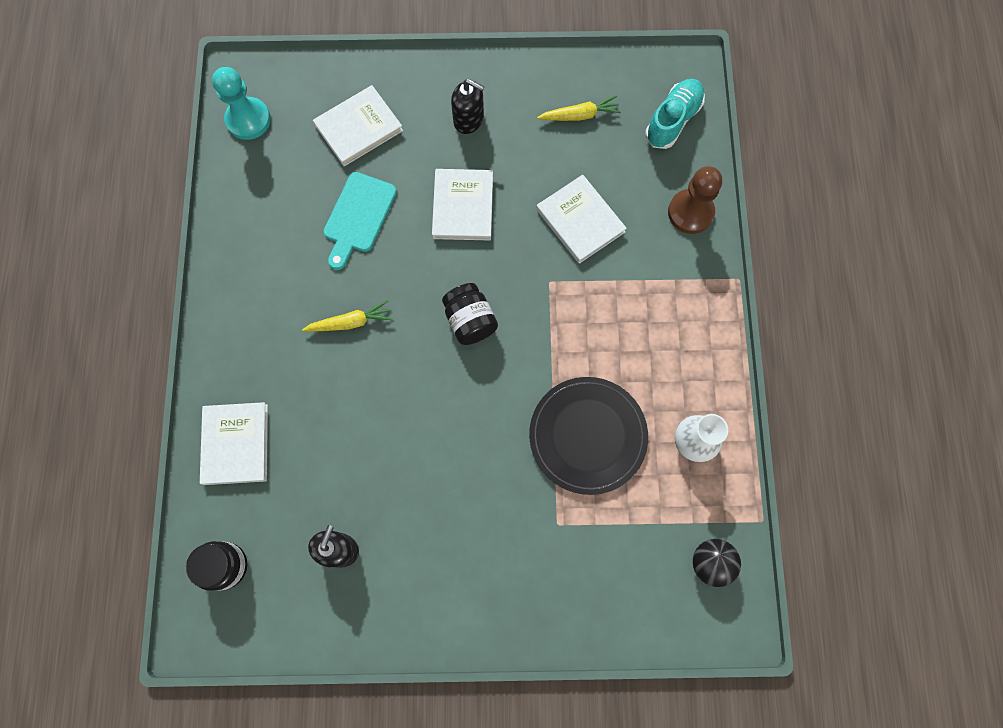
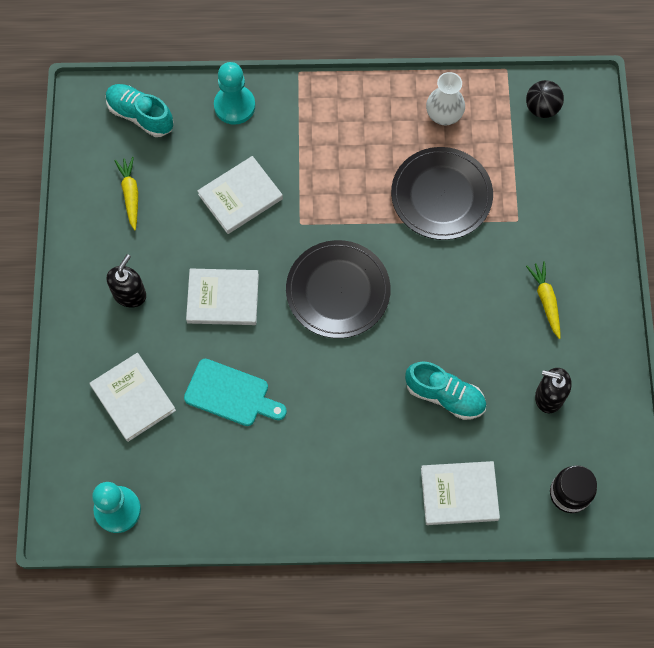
camera: 90 degrees left, 5 degrees down
(346, 432) = (445, 396): none -> turquoise shoe
(350, 322) = (339, 396): yellow carrot -> yellow carrot (546, 301)
(470, 321) = (338, 291): black jar -> black plate
(690, 212) = (234, 106): brown pawn -> turquoise pawn

